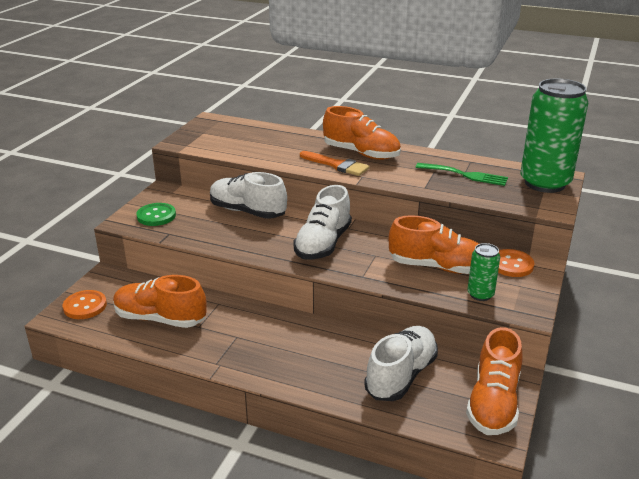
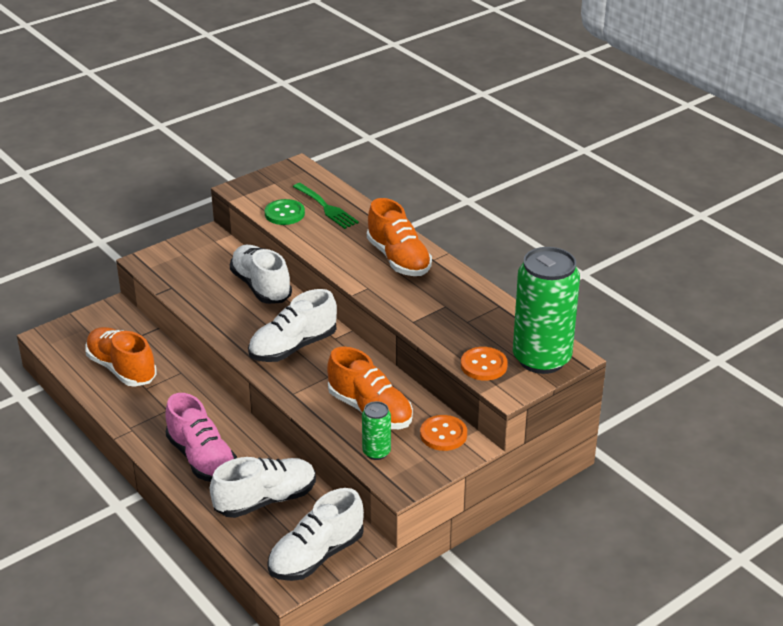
camera: 30 degrees right, 5 degrees up
(85, 306) = (74, 334): orange button -> orange button (483, 365)
(156, 216) = (177, 264): green button -> green button (284, 214)
(309, 364) = (202, 458): none -> pink shoe
(337, 165) = (359, 266): orange brush -> none
(465, 175) = (472, 321): green fork -> green fork (326, 208)
(493, 403) = (316, 555): orange shoe -> white shoe

